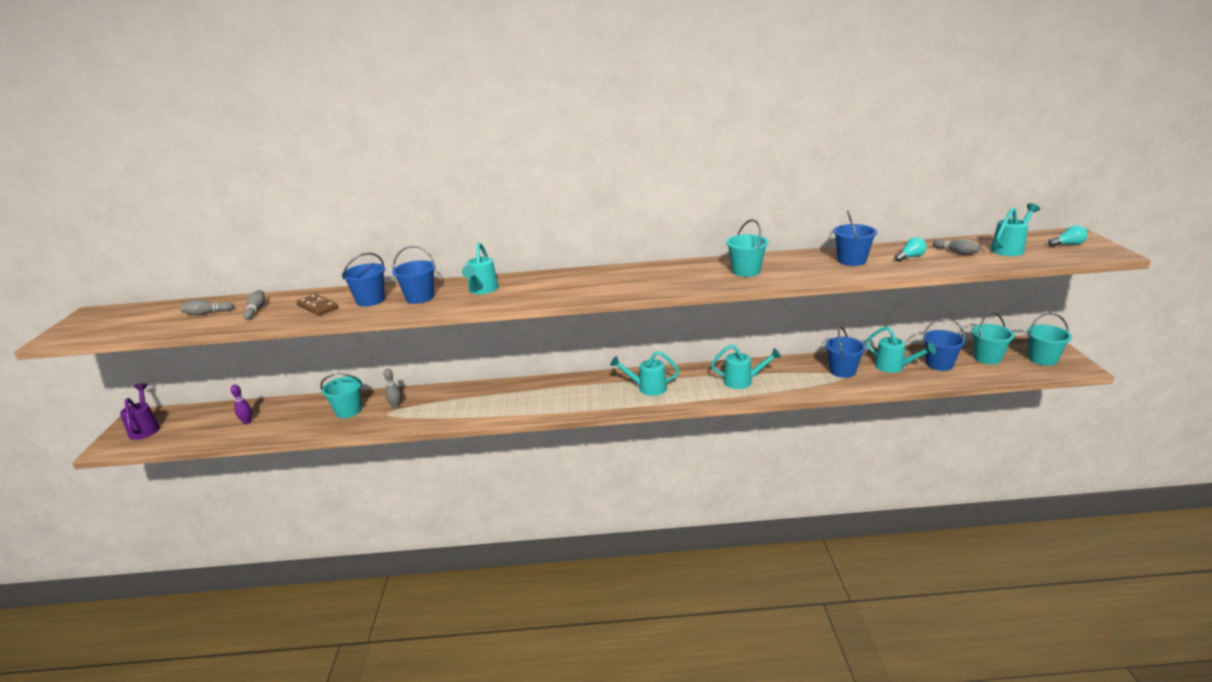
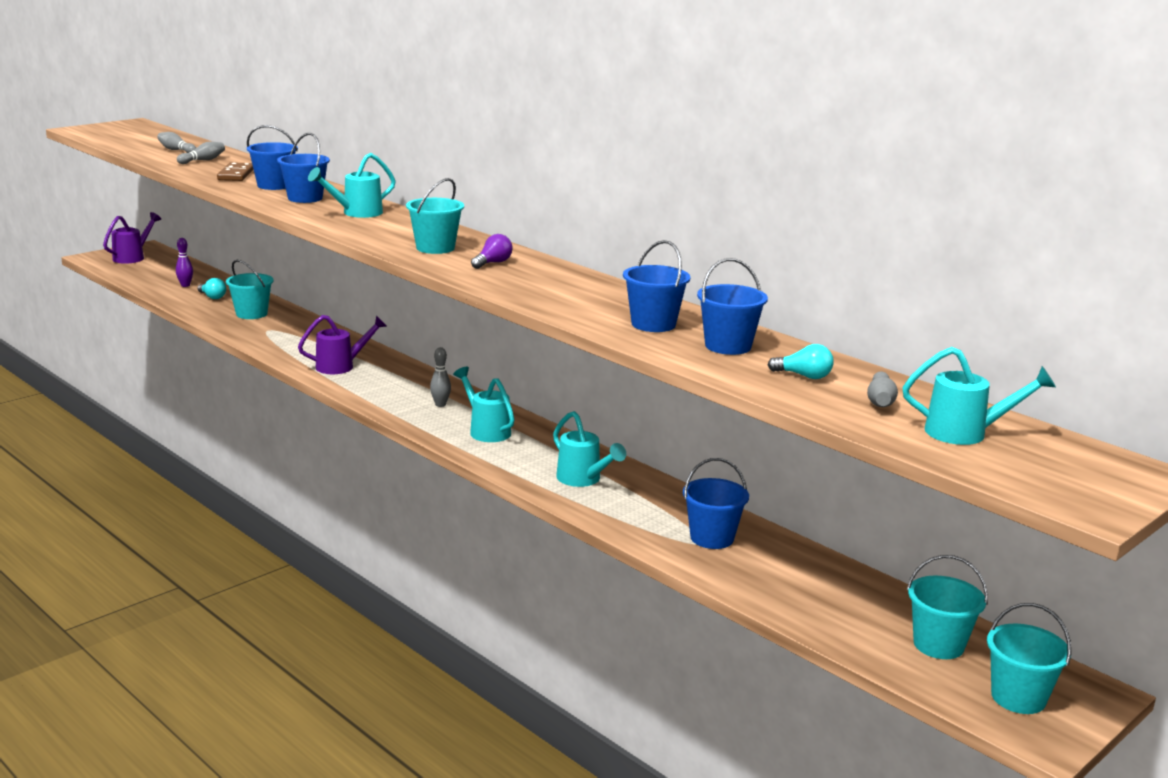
camera: 45 degrees right, 5 degrees down
(396, 406) = (285, 328): grey bowling pin -> grey bowling pin (440, 404)
(489, 405) = (341, 366): none -> purple watering can
(644, 278) = (493, 263): none -> purple light bulb
(746, 271) = (592, 301): turquoise bucket -> turquoise bucket (435, 248)
(894, 367) = (783, 573): turquoise watering can -> none
(939, 364) = (849, 607): blue bucket -> blue bucket (653, 324)
(1068, 245) = (1071, 472): turquoise light bulb -> turquoise light bulb (212, 297)

